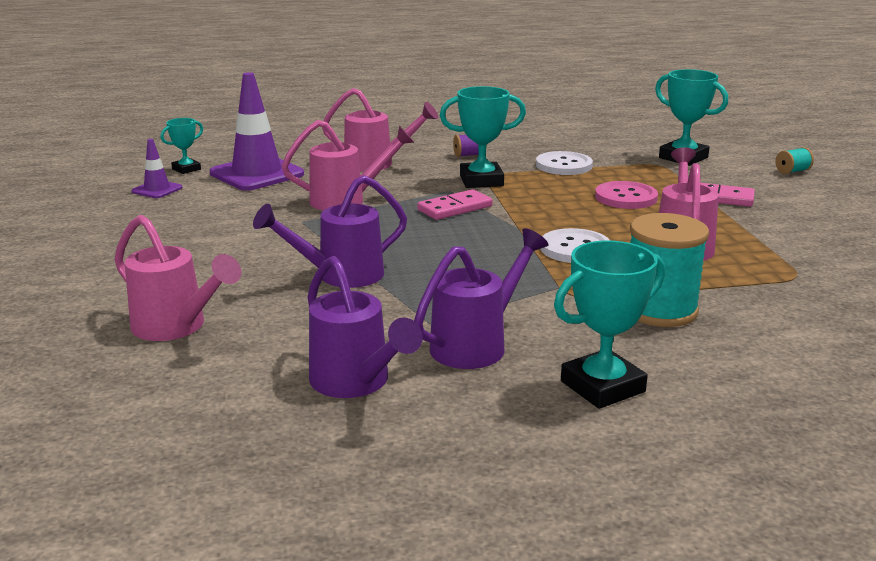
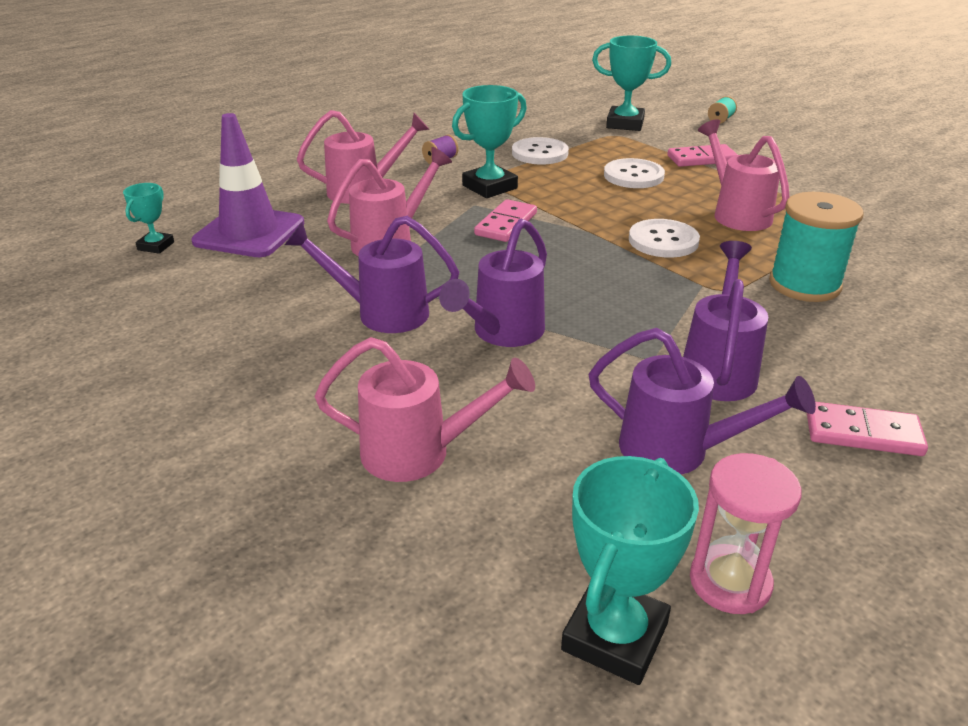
camera: 30 degrees left, 10 degrees up
(157, 190) = (155, 282): purple traffic cone -> none
(266, 468) = (730, 582): none -> pink hourglass
(274, 242) = (382, 313): none -> purple watering can
(532, 422) = (863, 433): none -> pink domino
(602, 386) = (863, 376): turquoise trophy -> turquoise trophy (614, 636)
(626, 197) = (633, 176): pink button -> white button

